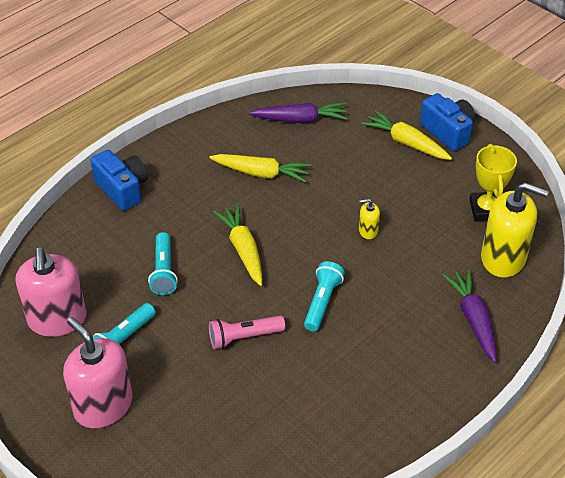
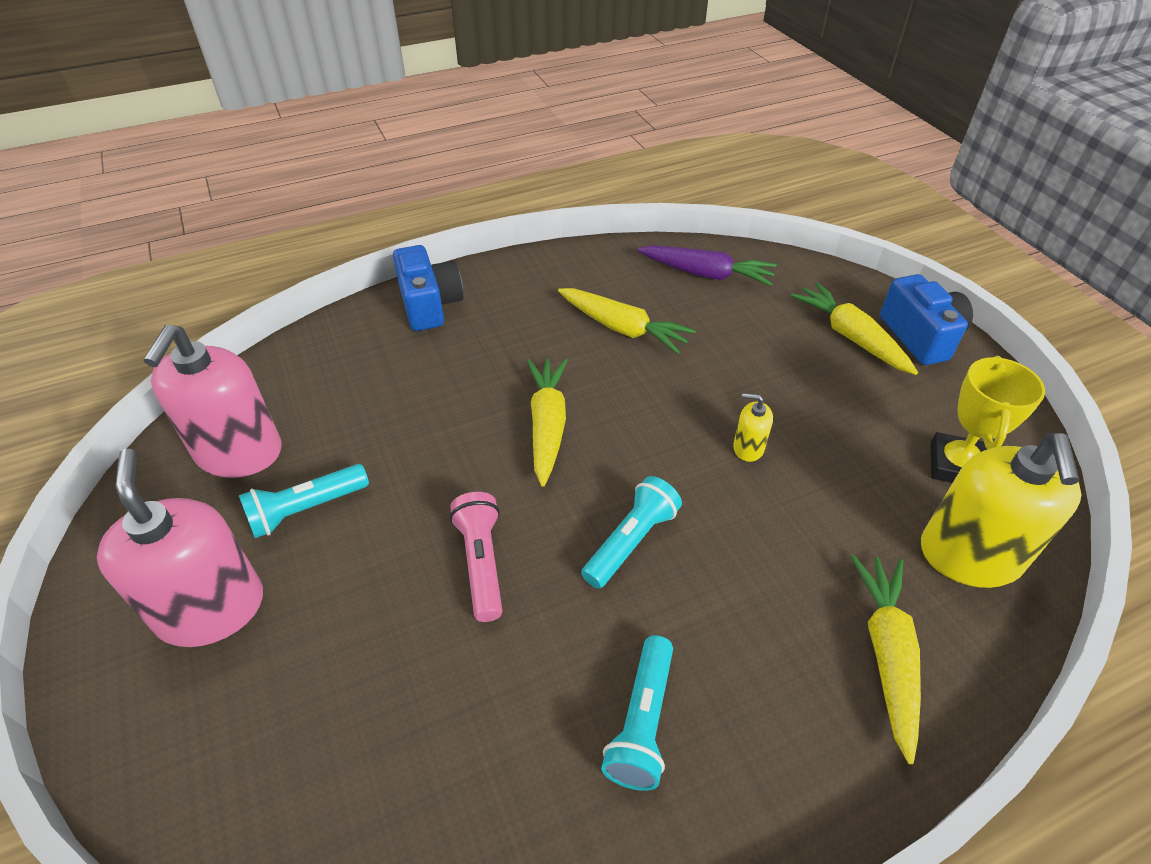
camera: 20 degrees right, 0 degrees up
(164, 271) = (420, 425): turquoise flashlight -> turquoise flashlight (642, 722)
(244, 337) = (481, 562): pink flashlight -> pink flashlight turned 75 degrees clockwise
(473, 319) = (886, 654): purple carrot -> yellow carrot
(503, 258) = (969, 556): yellow soap dispenser -> yellow soap dispenser turned 60 degrees clockwise

